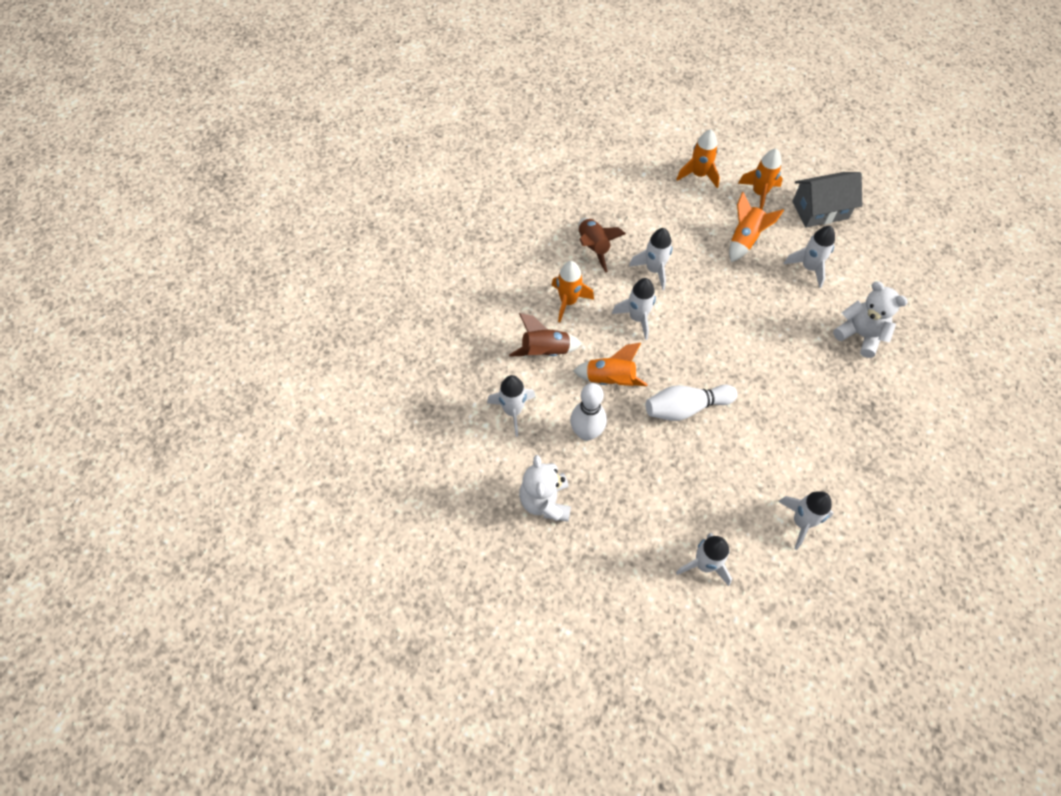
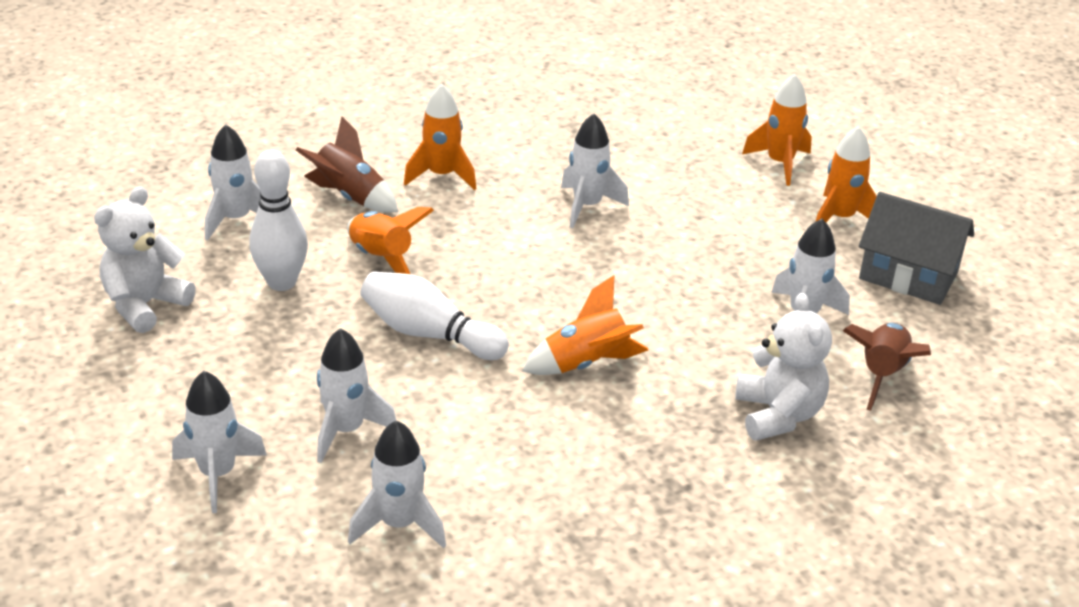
camera: 40 degrees right, 25 degrees down
(593, 247) = (544, 152): brown rocket -> brown rocket (881, 375)
(637, 318) = (499, 231): white rocket -> white rocket (346, 430)
(745, 239) = (752, 244): orange rocket -> orange rocket (586, 364)

